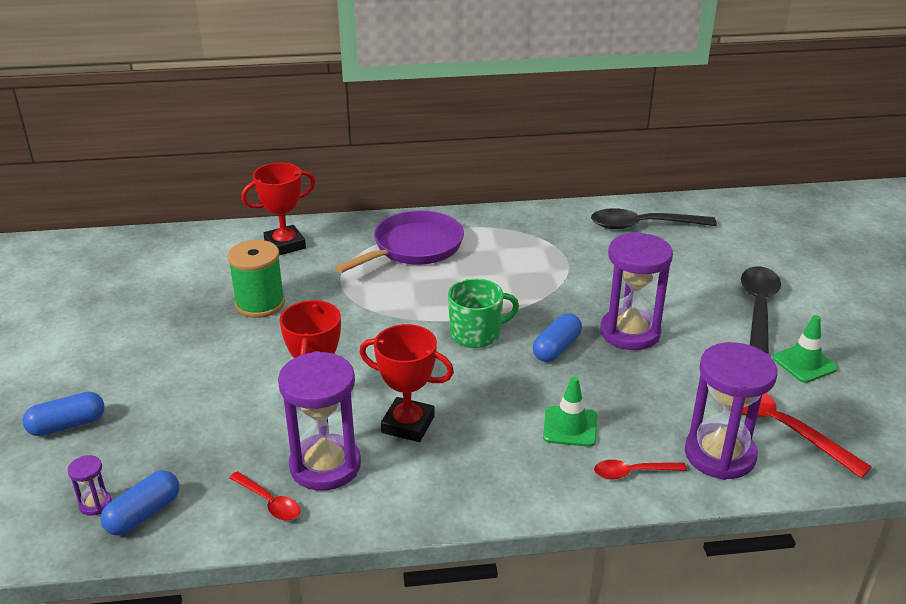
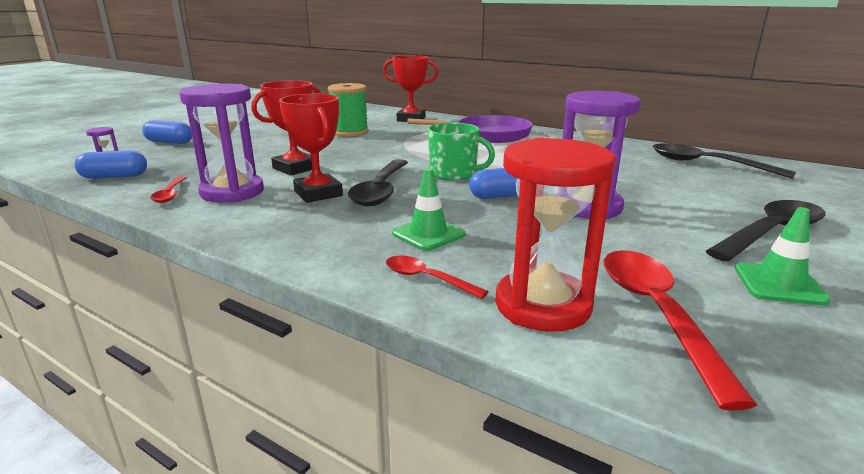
camera: 40 degrees right, 10 degrees down
(453, 391) = (381, 190): none -> black spoon
(719, 455) = (542, 305): purple hourglass -> red hourglass

